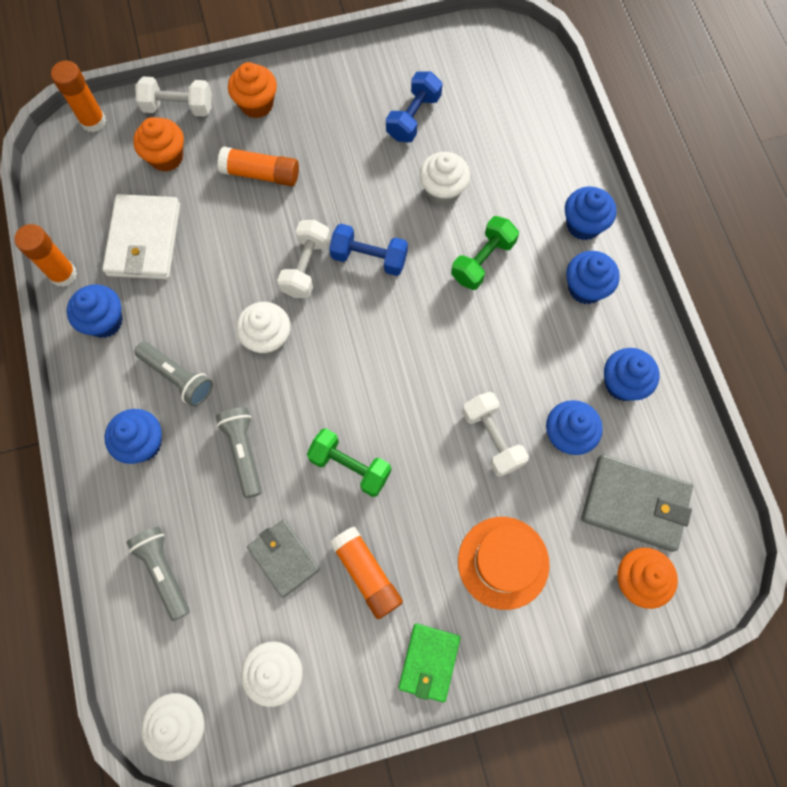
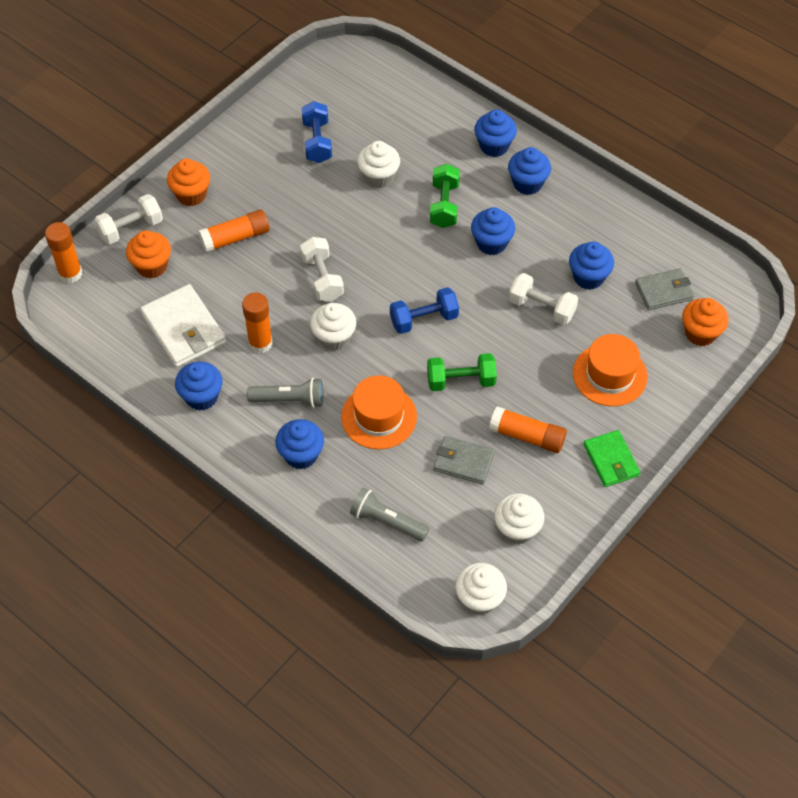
camera: 35 degrees left, 15 degrees down
(63, 274) = (140, 386): orange glue stick -> orange glue stick (260, 343)
(243, 452) = (379, 417): grey flashlight -> orange hat
(369, 258) = (363, 247): blue dumbbell -> blue dumbbell (424, 319)
(622, 383) = (598, 226): blue cupcake -> blue cupcake (491, 243)
(635, 504) = (664, 291): grey wallet -> grey wallet, size x0.64

